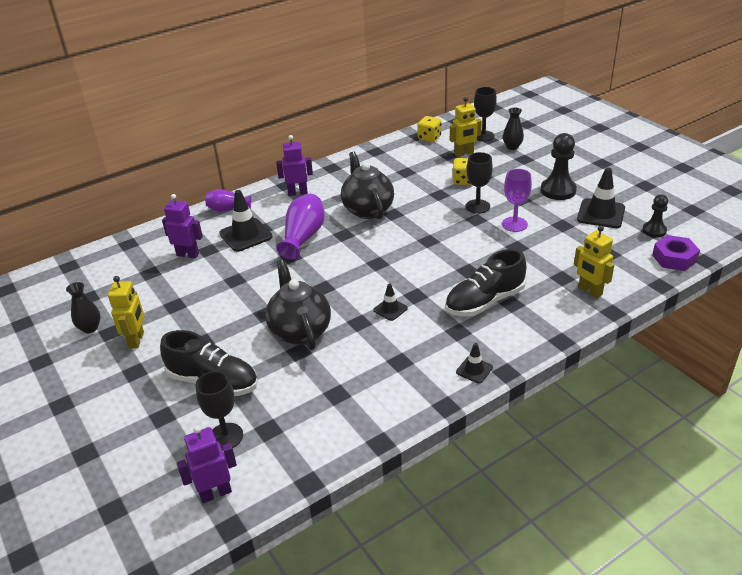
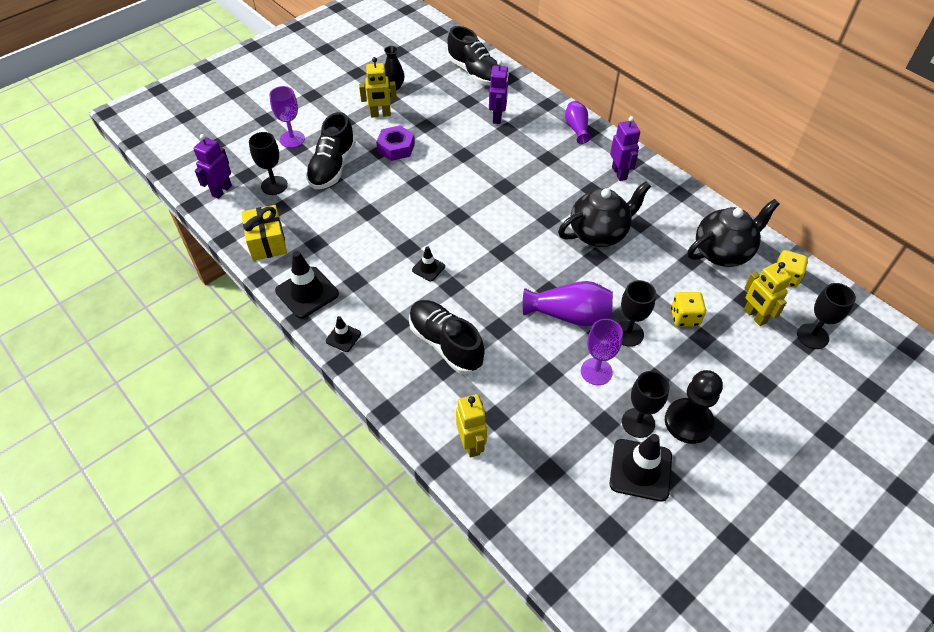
camera: 80 degrees right, 15 degrees up
(104, 266) = (475, 72): none -> black shoe
(143, 421) = (292, 139): none -> purple goblet
(215, 493) = (221, 190): purple robot -> purple robot turned 120 degrees counterclockwise
(246, 235) = (534, 148): black traffic cone -> black traffic cone (307, 292)
(300, 331) = (394, 209): black teapot -> black teapot (722, 252)
(303, 237) = (538, 190): purple vase -> purple vase (569, 315)
(325, 438) = (267, 242): none -> yellow gift
(512, 147) = (793, 370): black vase -> none
(560, 211) = (638, 423): none -> black goblet
(590, 291) = (471, 444): yellow robot -> yellow robot turned 120 degrees clockwise
(654, 230) = (612, 533): black pawn -> none
(674, 258) = (550, 549): purple nut -> purple nut (396, 148)

